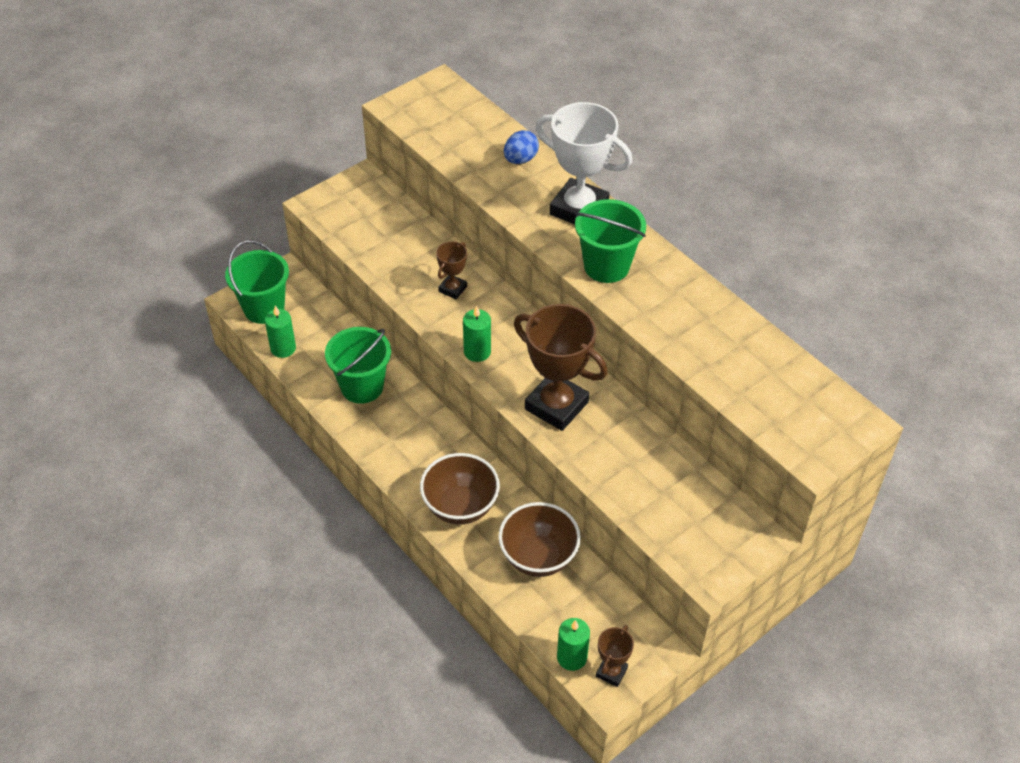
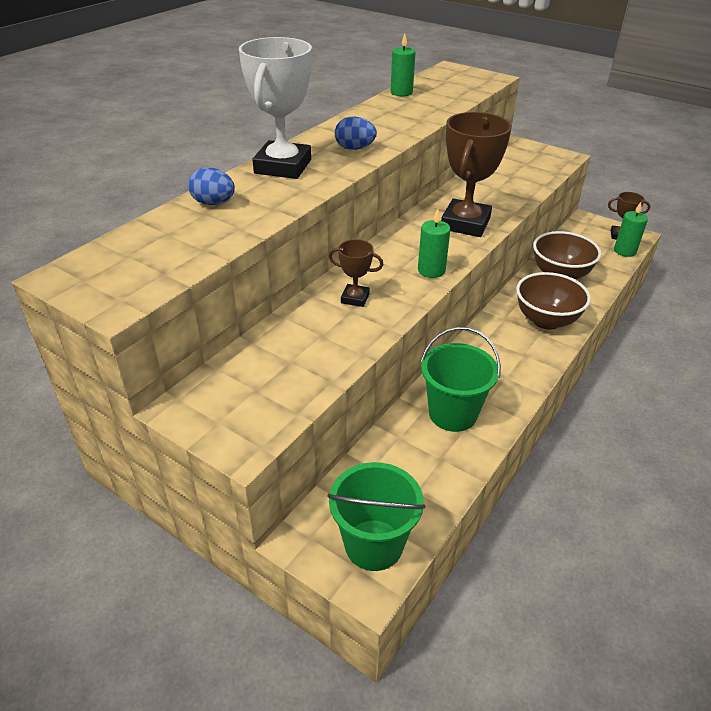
camera: 105 degrees left, 10 degrees down
(283, 348) = (432, 501): green candle -> green candle (401, 92)
(606, 266) = (354, 148): green bucket -> blue egg

